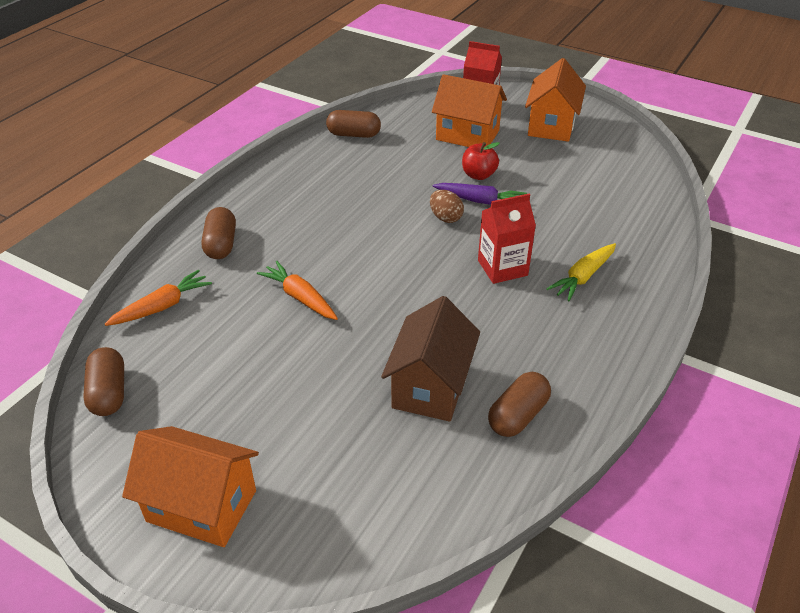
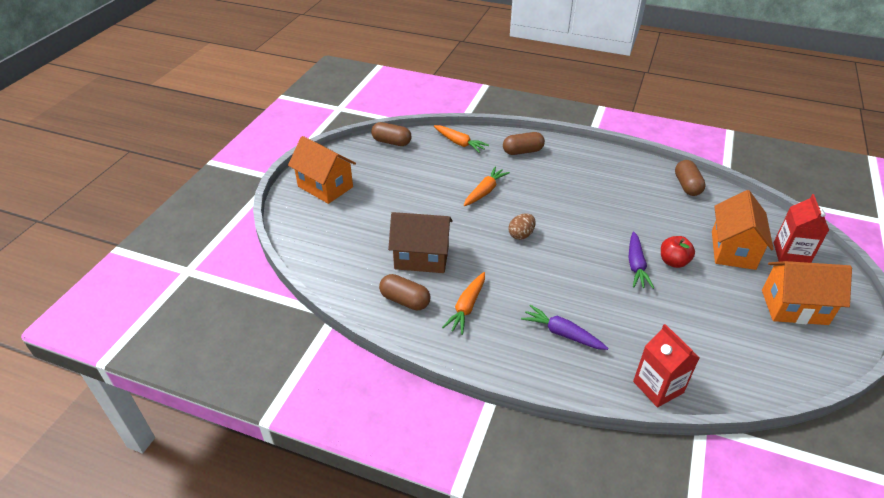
camera: 80 degrees right, 0 degrees up
(109, 393) = (391, 142): brown capsule -> brown capsule turned 45 degrees clockwise
(202, 505) = (325, 186): orange house -> orange house turned 60 degrees counterclockwise
(445, 218) = (602, 248): brown egg -> brown egg (521, 235)
(502, 268) = (554, 284): red carton -> red carton (658, 387)
(535, 352) = (467, 307): none -> orange carrot
(583, 277) = (562, 333): yellow carrot -> purple carrot

